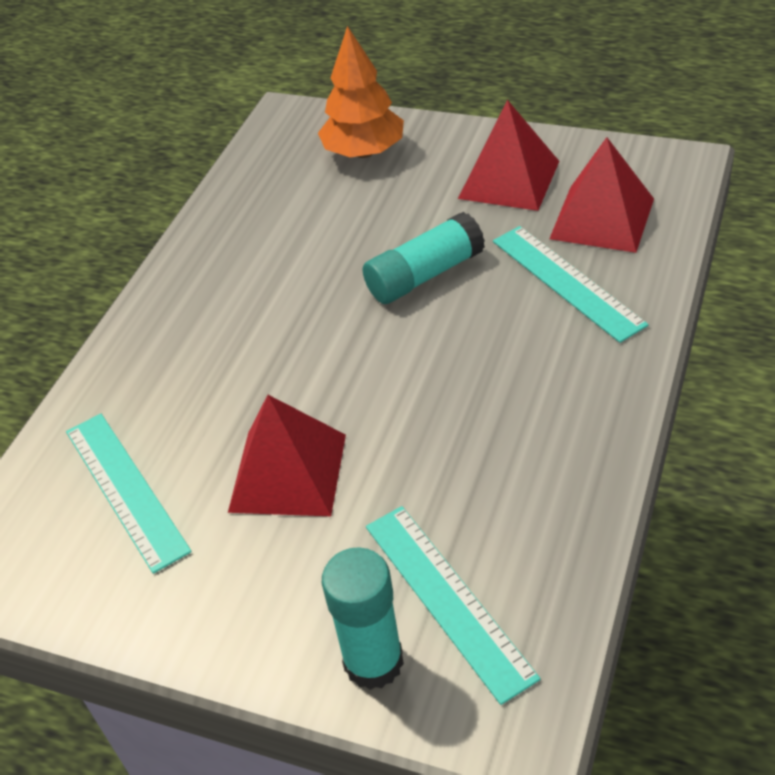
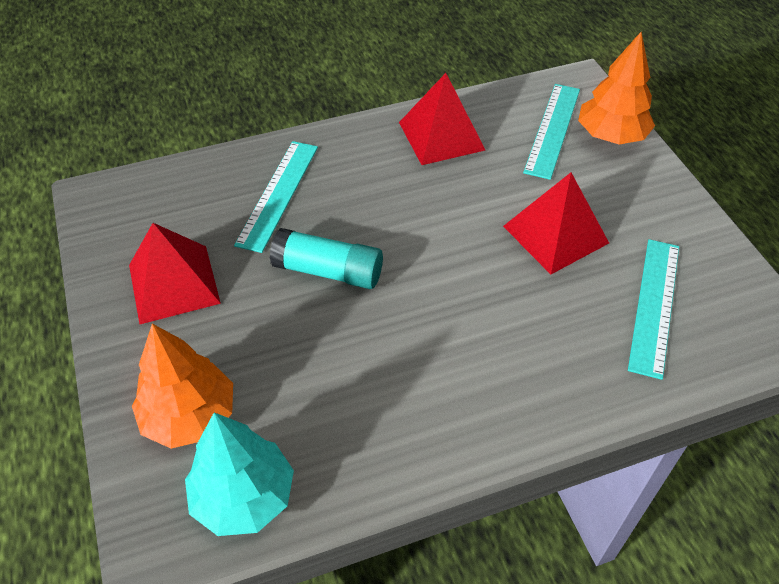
camera: 135 degrees left, 5 degrees up
(273, 157) = (243, 497): none -> turquoise tree
(373, 662) = (611, 136): turquoise glue stick -> orange tree
(602, 218) = (193, 207): red pyramid -> red pyramid (441, 136)

